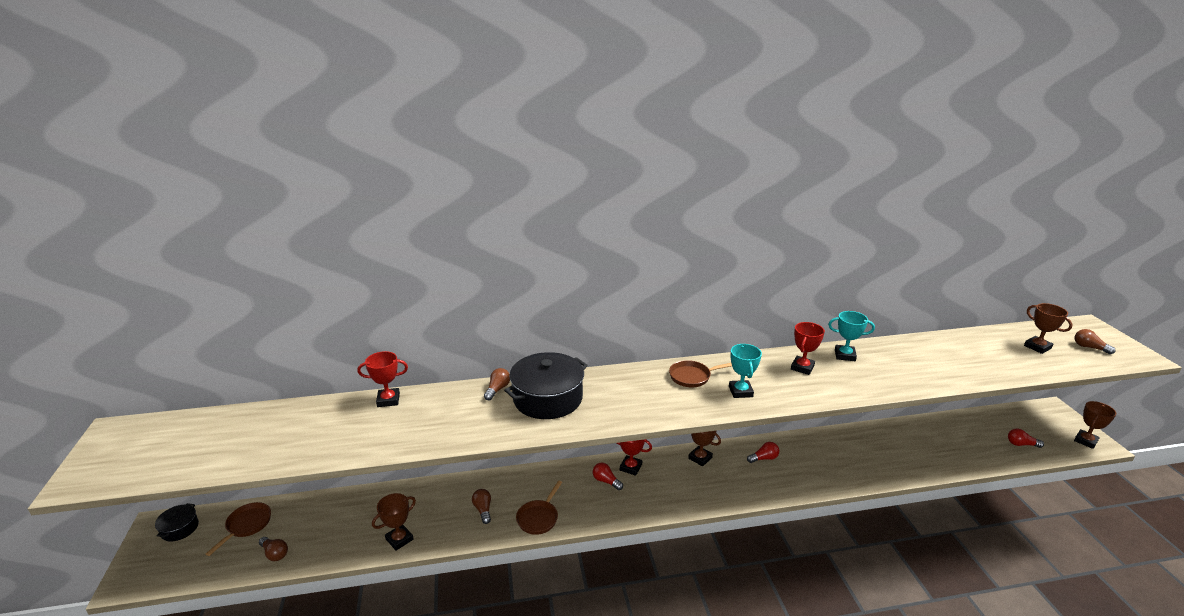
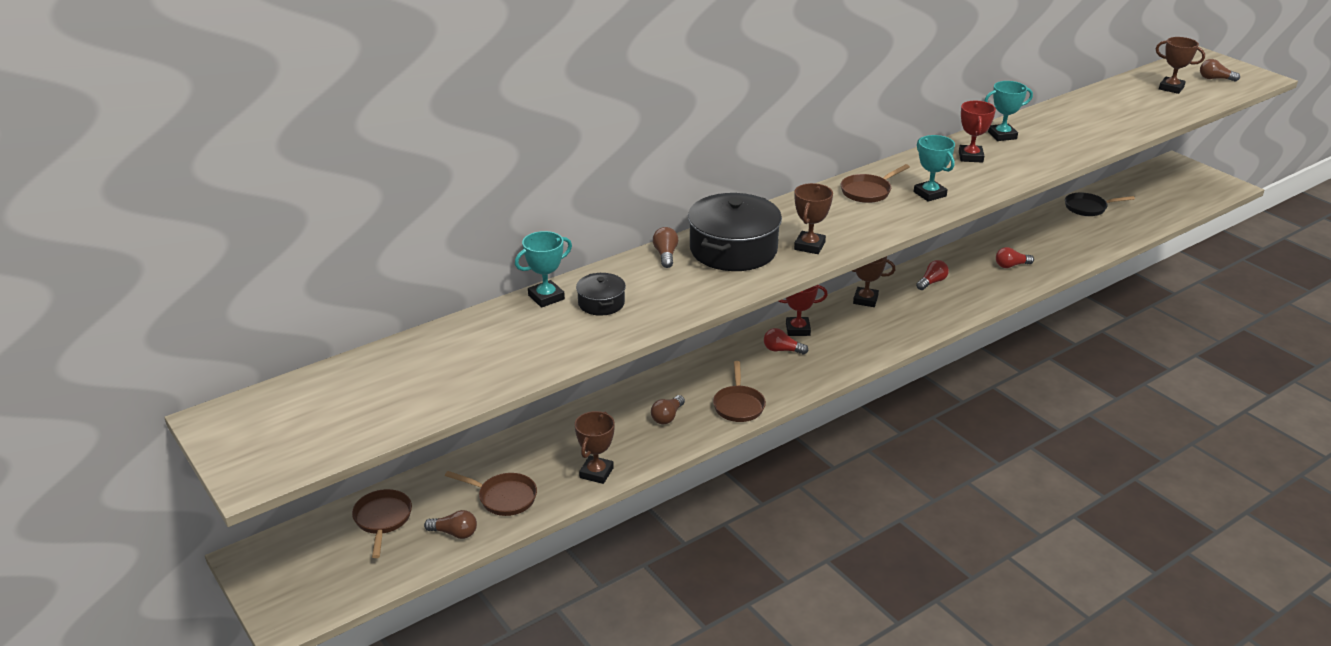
camera: 25 degrees left, 5 degrees up
(180, 528) = (291, 551): black pot -> black pot (601, 303)
(327, 537) = (504, 497): none -> brown pan
(388, 400) = (546, 297): red trophy -> turquoise trophy
(483, 510) = (667, 417): brown light bulb -> brown light bulb turned 105 degrees counterclockwise
(944, 429) = (1088, 208): none -> black pan
(1021, 444) = (1165, 204): red light bulb -> red light bulb (1011, 265)
(1085, 441) = (1218, 186): brown trophy -> brown trophy (809, 246)

